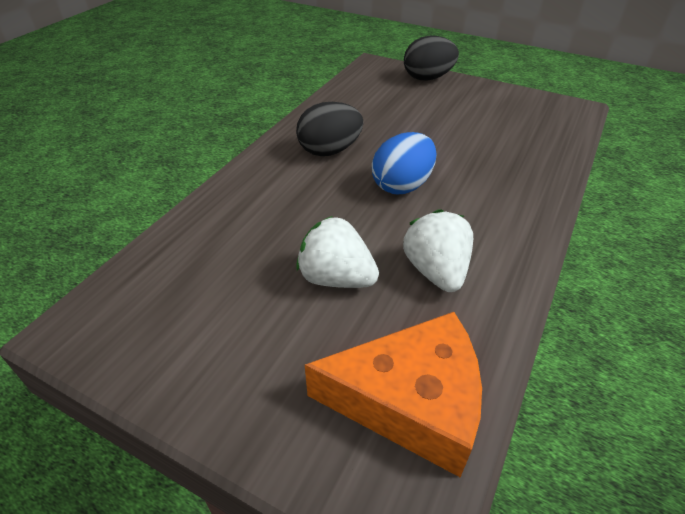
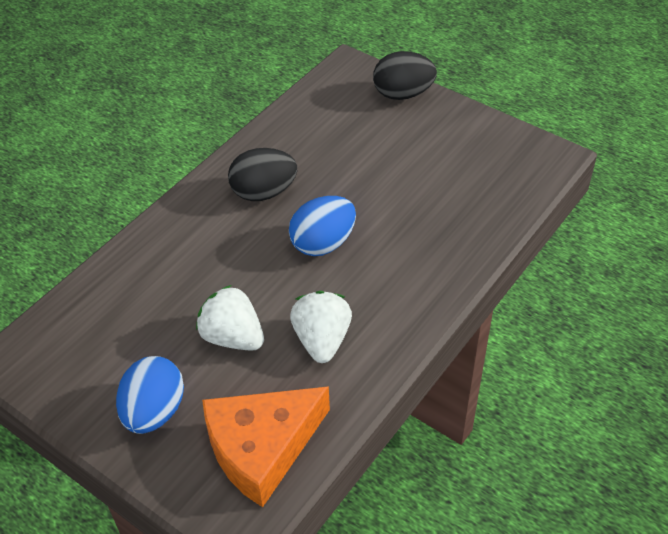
camera: 10 degrees right, 5 degrees up
(261, 372) = (154, 411): none -> blue egg
(410, 401) = (262, 448): orange cheese -> orange cheese turned 135 degrees clockwise

